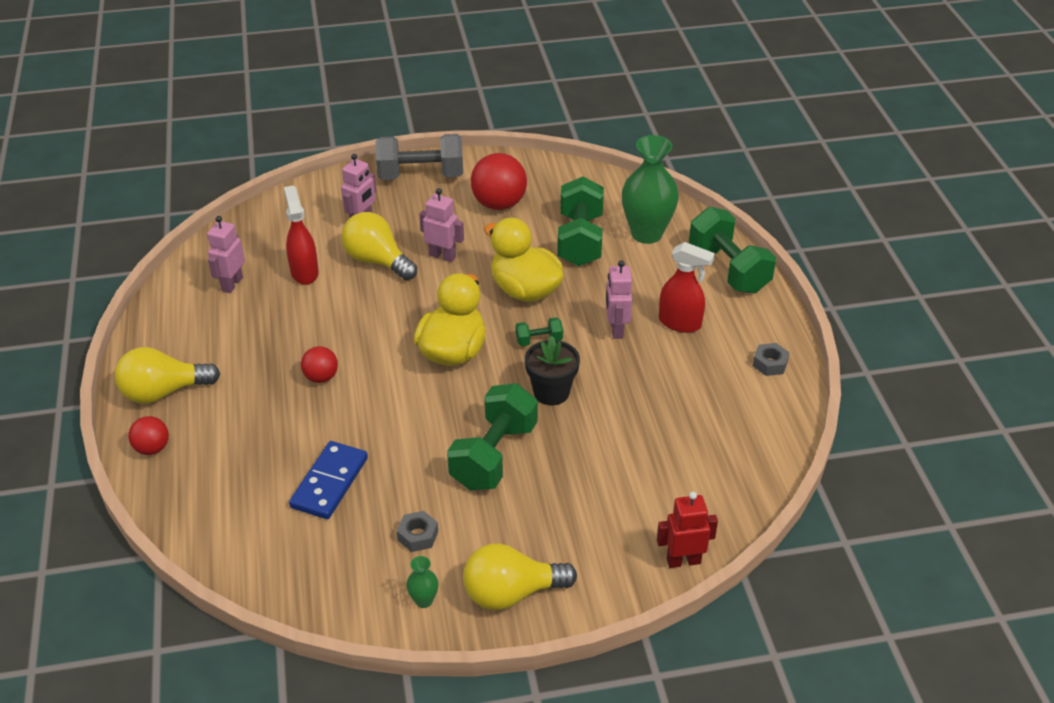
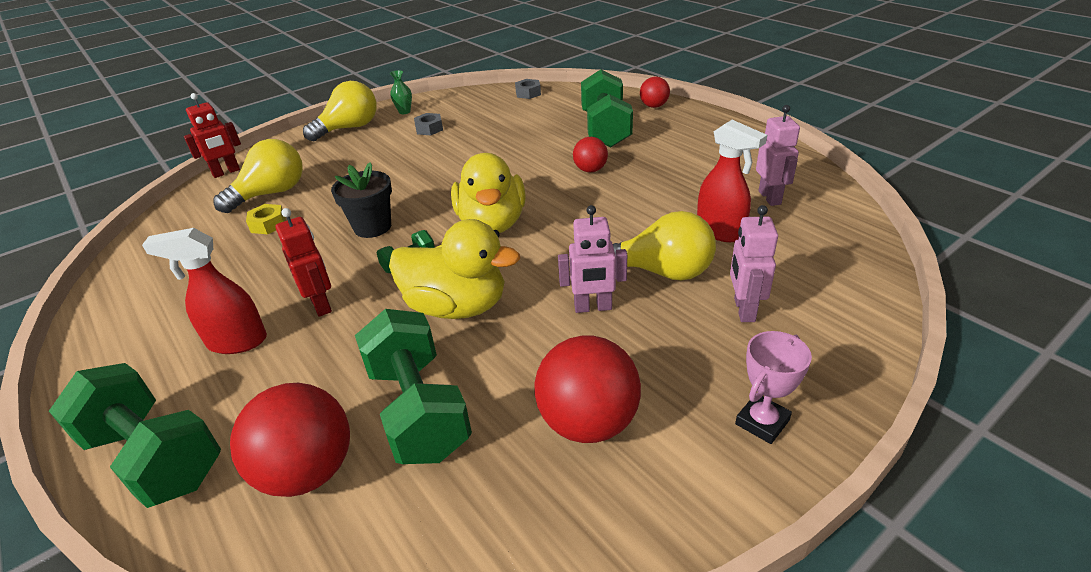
camera: 155 degrees right, 5 degrees down
(163, 392) = (695, 126): yellow light bulb -> yellow light bulb (271, 193)
(329, 482) = (514, 129): blue domino -> none
(421, 176) = (762, 422): grey dumbbell -> pink trophy
(493, 455) = (401, 175): green dumbbell -> green dumbbell (605, 129)
(616, 329) = (321, 305): pink robot -> red robot
(644, 439) = (268, 224): none -> yellow nut
(646, 234) = (308, 471): green vase -> red ball
(770, 364) = (115, 335): grey nut -> grey nut (528, 93)

